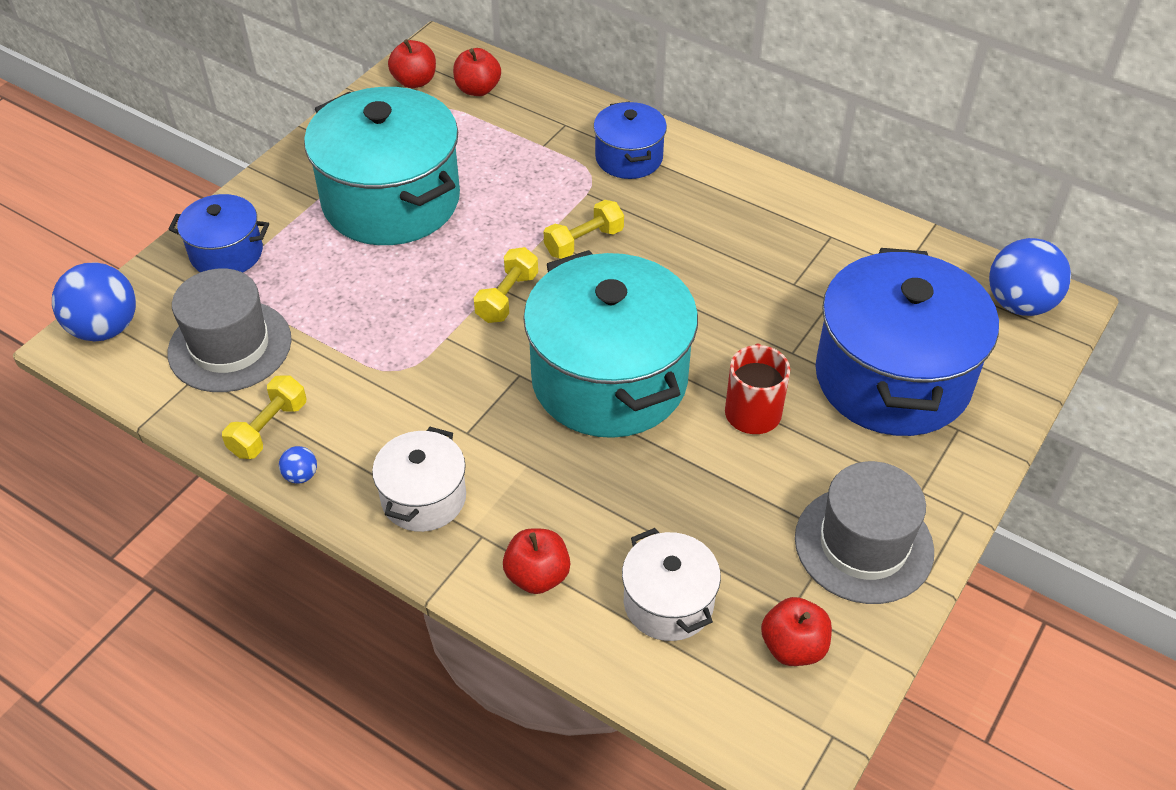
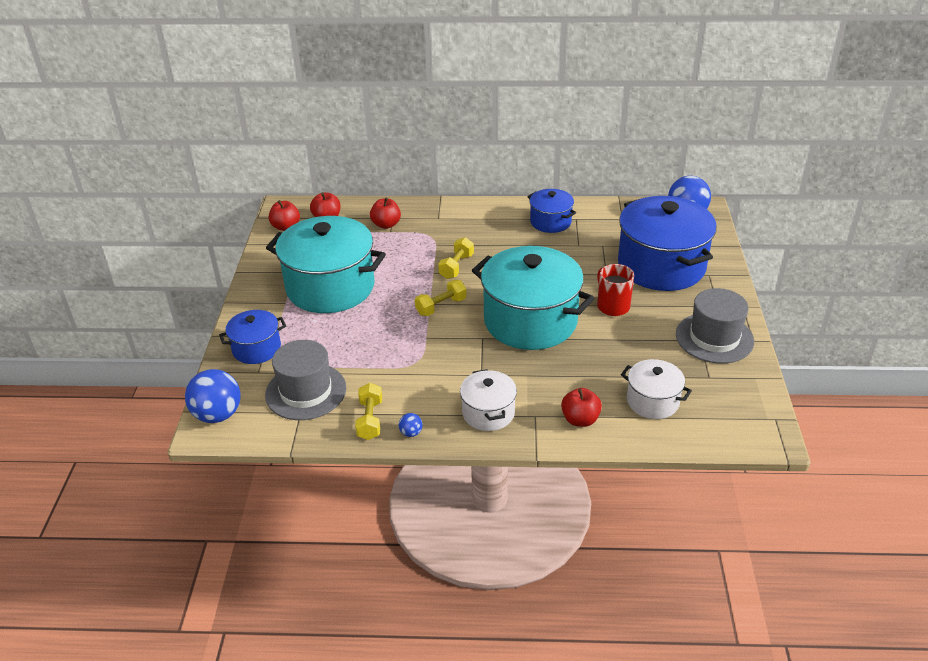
camera: 30 degrees left, 10 degrees down
(507, 297) = (441, 306): yellow dumbbell -> yellow dumbbell turned 60 degrees clockwise
(629, 158) = (442, 221): blue pot -> blue pot (550, 222)
(793, 647) = (724, 392): red apple -> red apple (386, 224)

